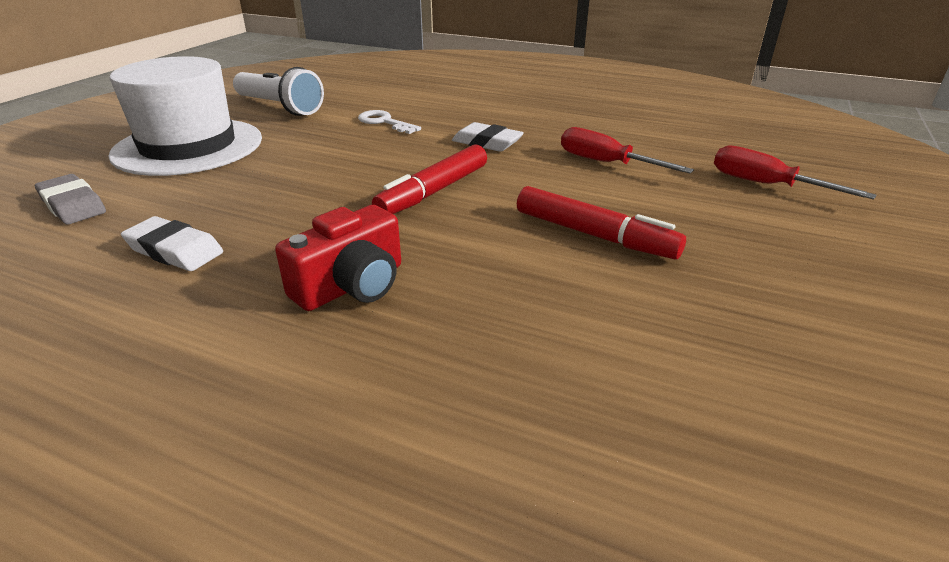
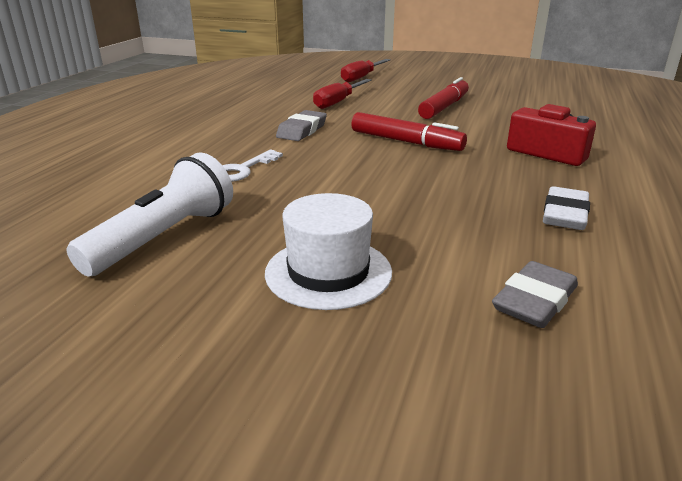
camera: 95 degrees left, 5 degrees down
(188, 146) = (328, 272): white hat -> white hat, size x0.61
(487, 143) = (302, 130): white eraser -> grey eraser

